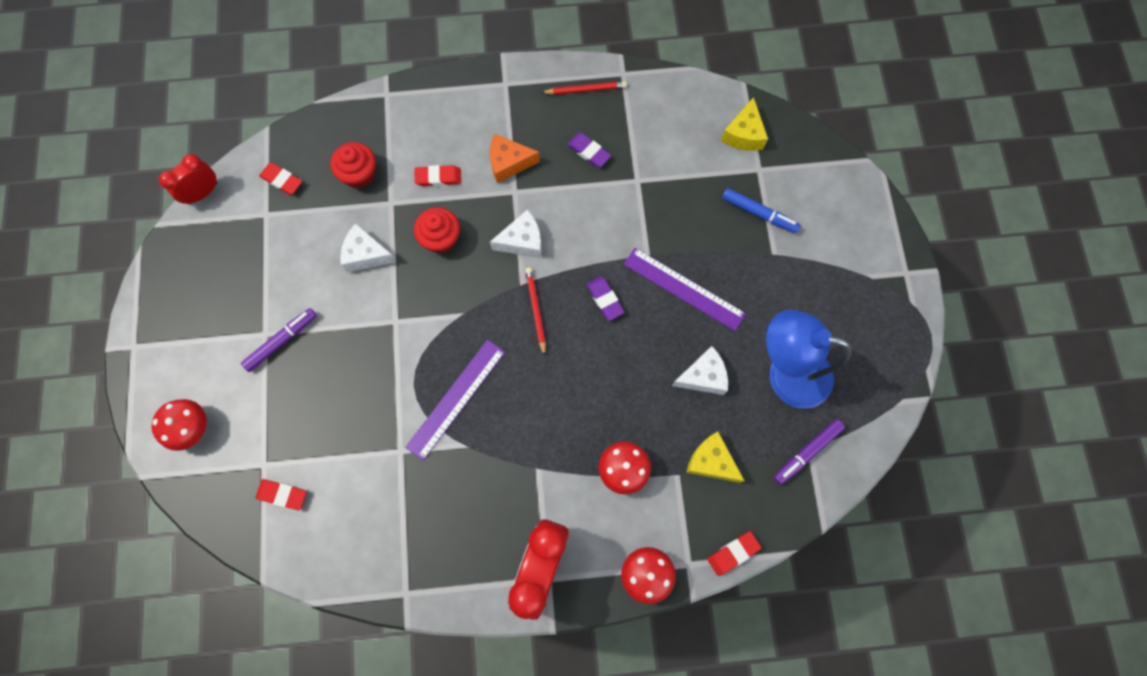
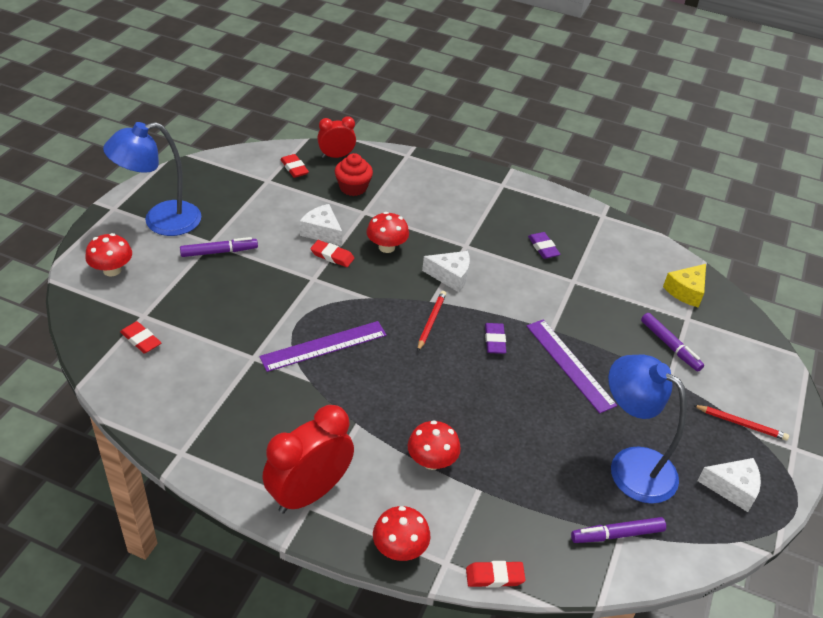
camera: 25 degrees right, 30 degrees down
(195, 335) = (161, 221): none -> blue lamp
(203, 193) = (234, 152): red clock -> red clock (336, 156)
(438, 177) = (411, 213): red eraser -> red eraser (332, 256)
(441, 238) = (386, 247): red cupcake -> red mushroom
(509, 163) = (473, 228): orange cheese -> none
(585, 90) = (565, 212): red pencil -> red pencil (741, 424)
(703, 376) = (549, 431): white cheese -> white cheese (732, 488)
(711, 461) = (518, 495): yellow cheese -> none
(759, 213) = (670, 346): blue marker -> purple marker

